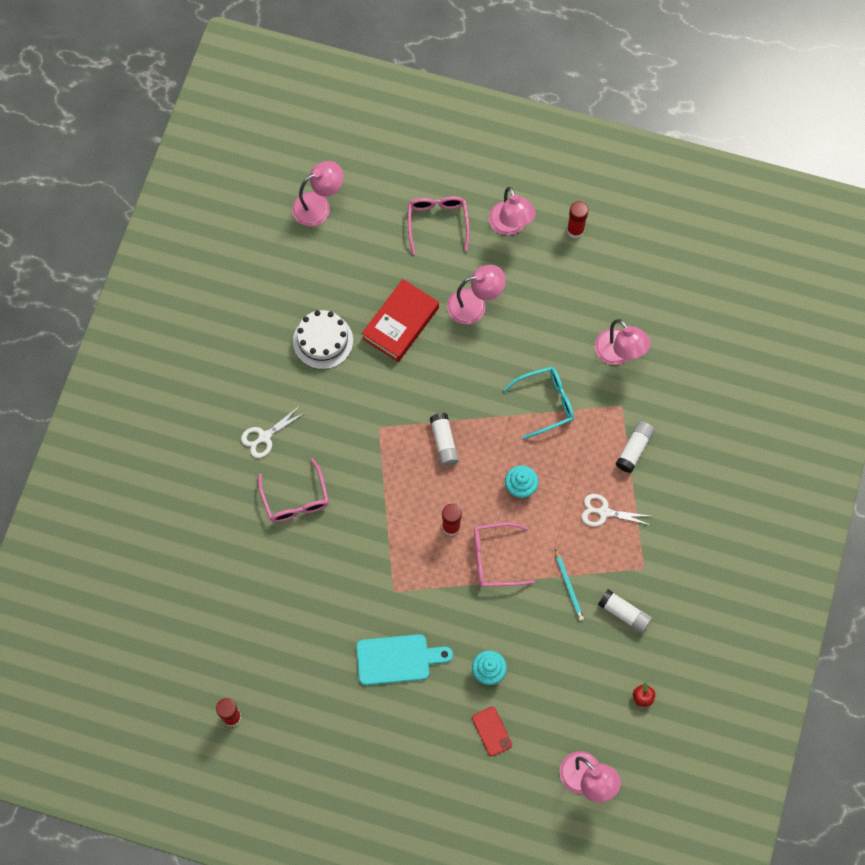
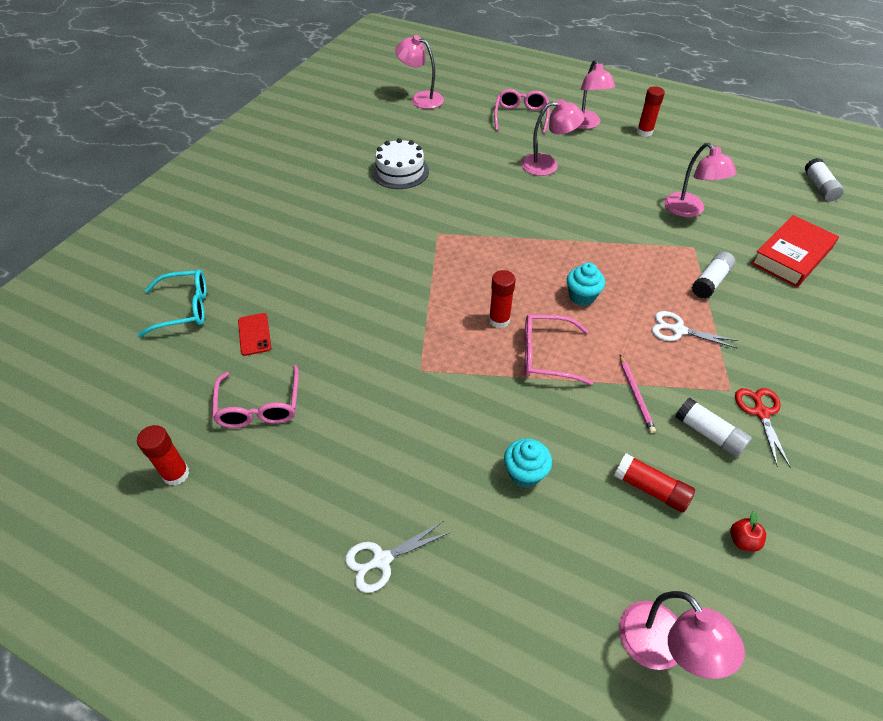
camera: 10 degrees right, 20 degrees down
(264, 437) = (322, 227): white scissors -> white scissors (382, 560)
(295, 499) = (335, 276): pink glasses -> pink glasses (259, 407)
(318, 206) = (421, 99): pink lamp -> pink lamp turned 135 degrees counterclockwise
(398, 659) = (409, 441): turquoise cutting board -> none
(401, 323) = (476, 168): red book -> red book (791, 256)
(444, 442) = (502, 252): white glue stick -> white glue stick (819, 187)
(492, 731) = (521, 550): red phone -> red phone (254, 334)
(546, 403) = (613, 236): turquoise glasses -> turquoise glasses (184, 309)
(569, 586) = (635, 395): turquoise pencil -> pink pencil
(580, 668) = (650, 489): none -> red glue stick
(665, 586) = (761, 412): none -> red scissors

